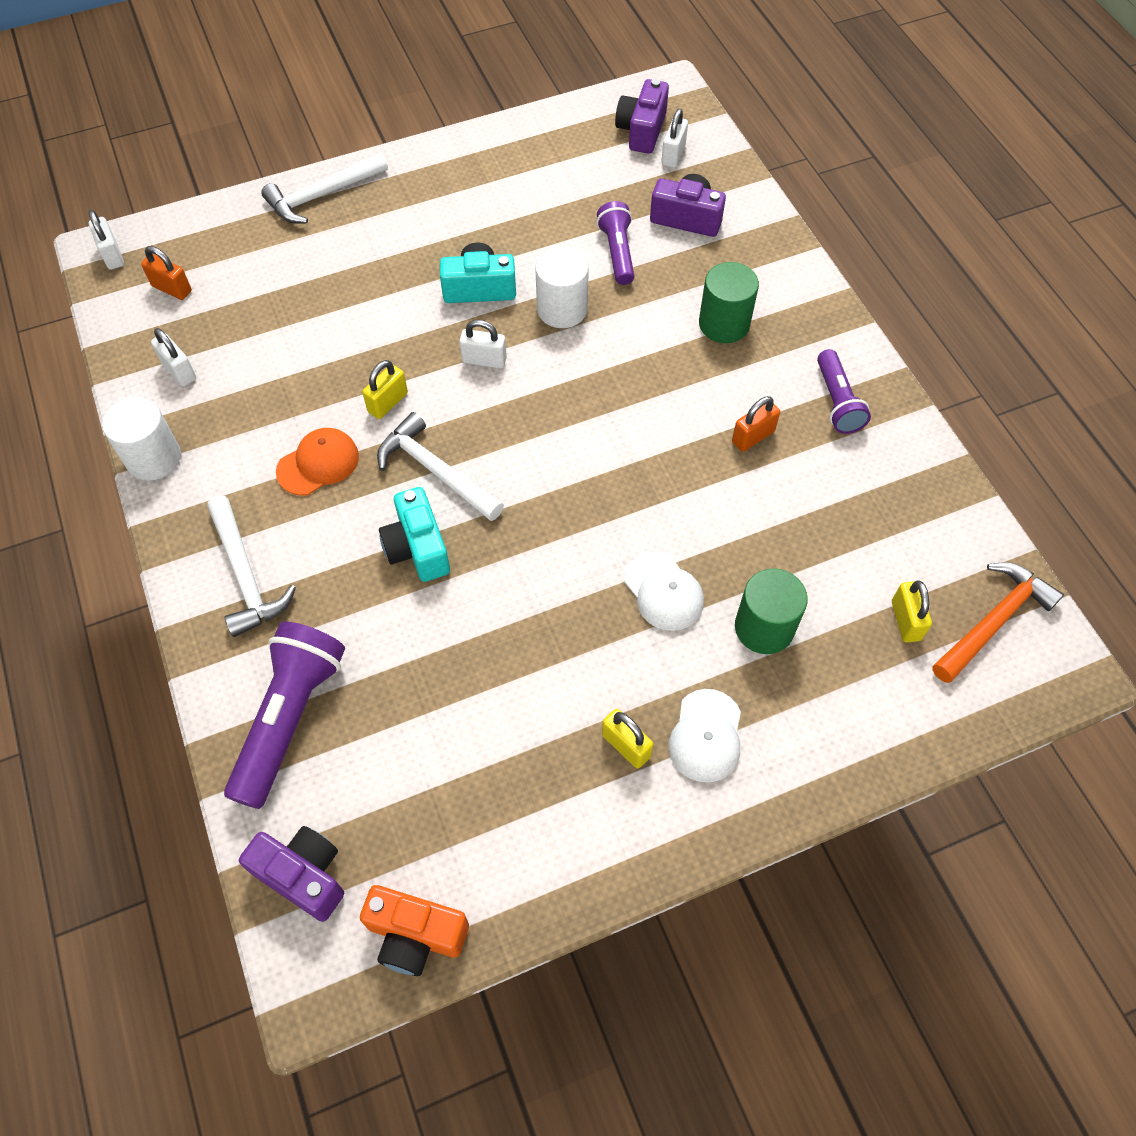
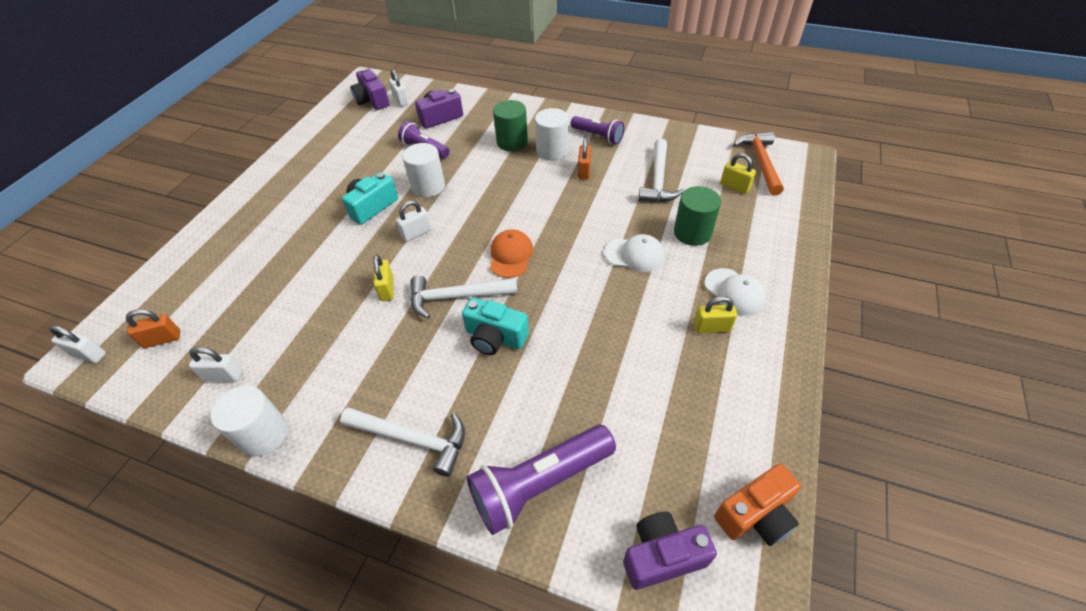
camera: 45 degrees left, 10 degrees down
(289, 718) = (540, 484): purple flashlight -> purple flashlight turned 90 degrees counterclockwise
(318, 463) = (383, 347): orange cap -> orange cap (511, 255)
(321, 195) = (217, 229): white hammer -> white hammer (658, 179)
(754, 376) = (552, 151): none -> white cylinder

